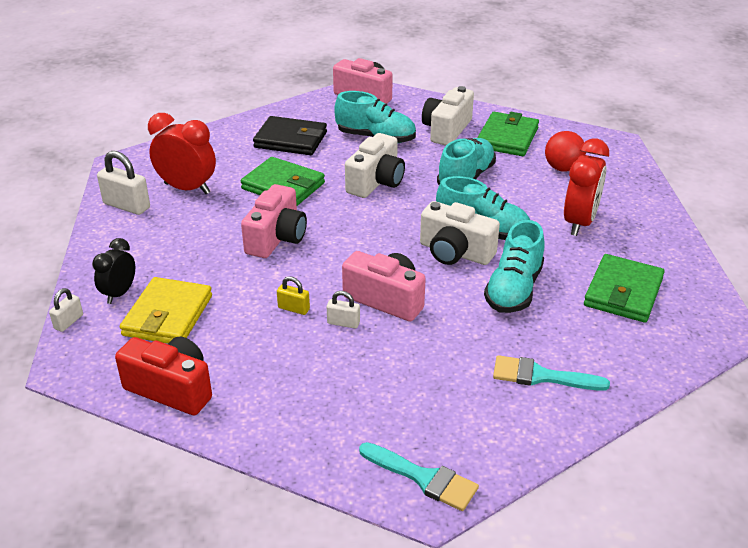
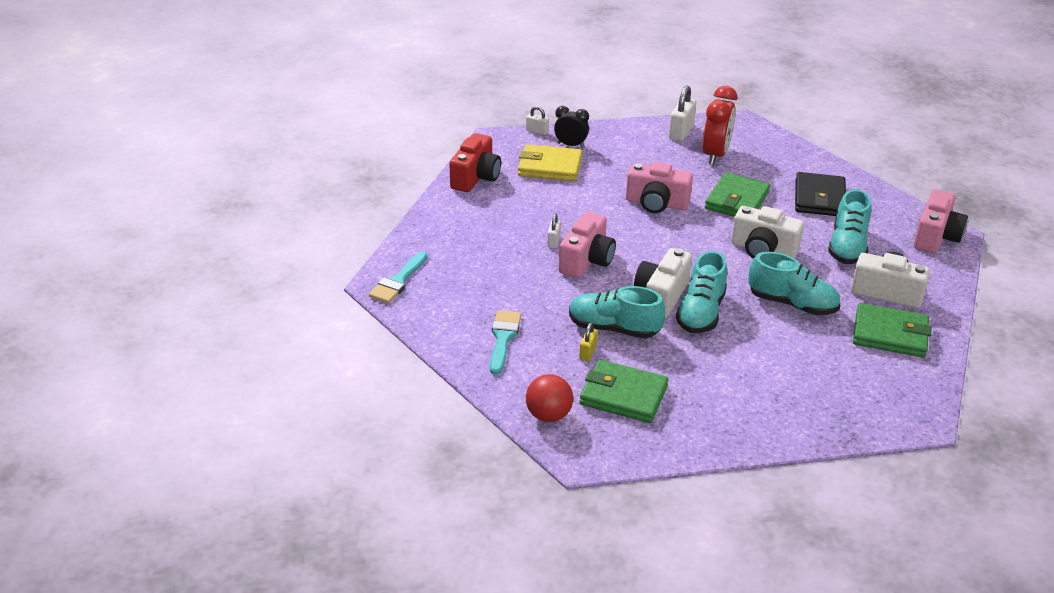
camera: 85 degrees right, 0 degrees up
(293, 308) = (567, 218): yellow padlock -> yellow padlock (588, 352)
(562, 168) = (840, 372): red ball -> red ball (548, 415)
(579, 223) = (734, 376): red clock -> none

